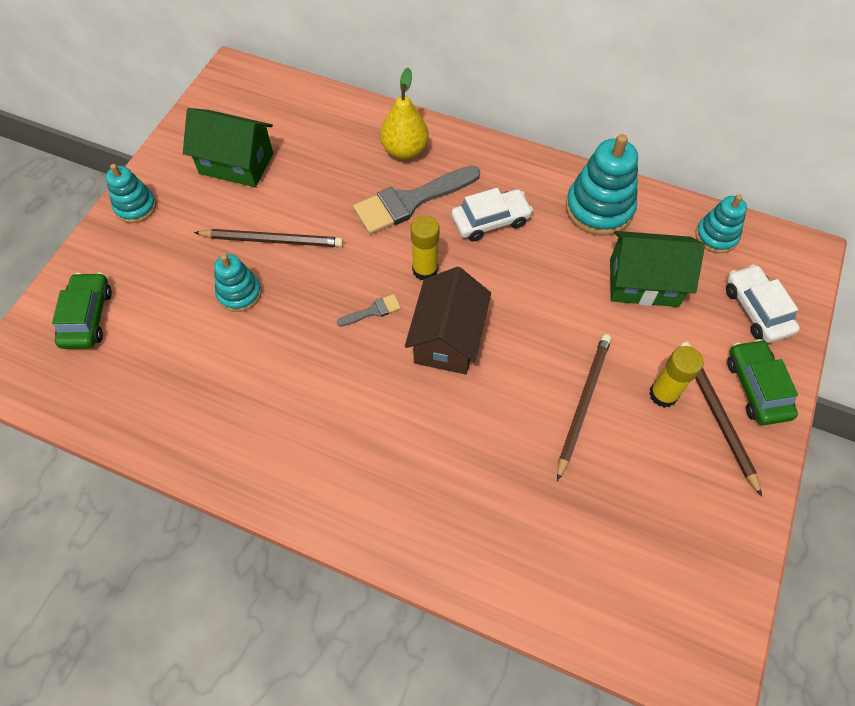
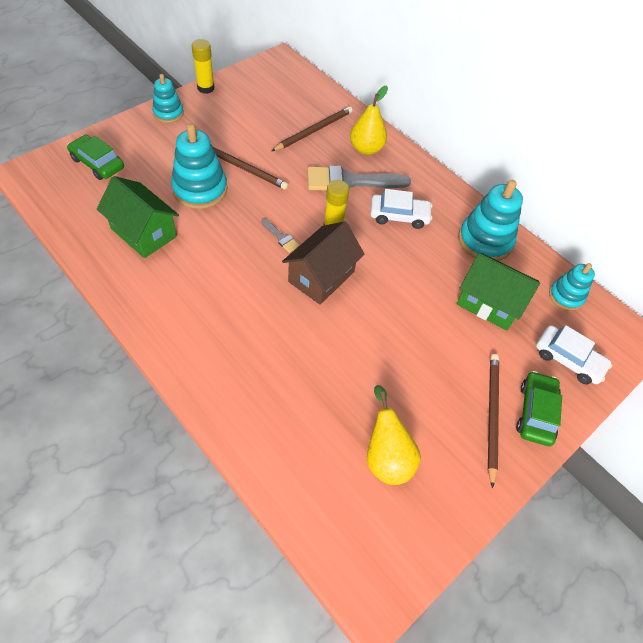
camera: 20 degrees right, 5 degrees down
(87, 317) = (97, 163): green car -> green car turned 75 degrees counterclockwise
(236, 163) = (248, 113): green house -> green house (143, 232)
(239, 293) = (200, 189): turquoise stacking toy -> turquoise stacking toy, size x1.64
(373, 311) = (281, 237): grey brush -> grey brush turned 45 degrees clockwise
(583, 403) = (393, 361): brown pencil -> brown pencil (314, 131)
(637, 518) = (386, 456): none -> yellow pear
(663, 394) = (458, 383): yellow glue stick -> yellow glue stick (205, 88)
(756, 310) = (568, 359): white car -> white car turned 120 degrees clockwise

